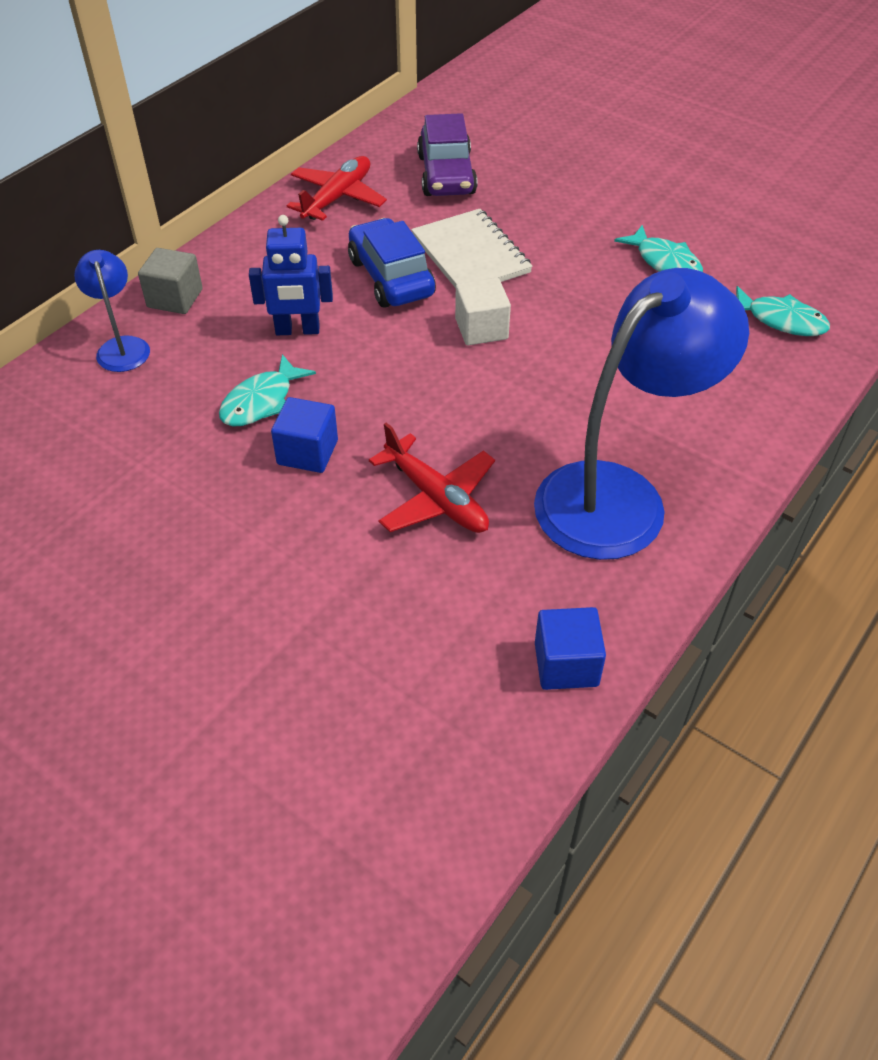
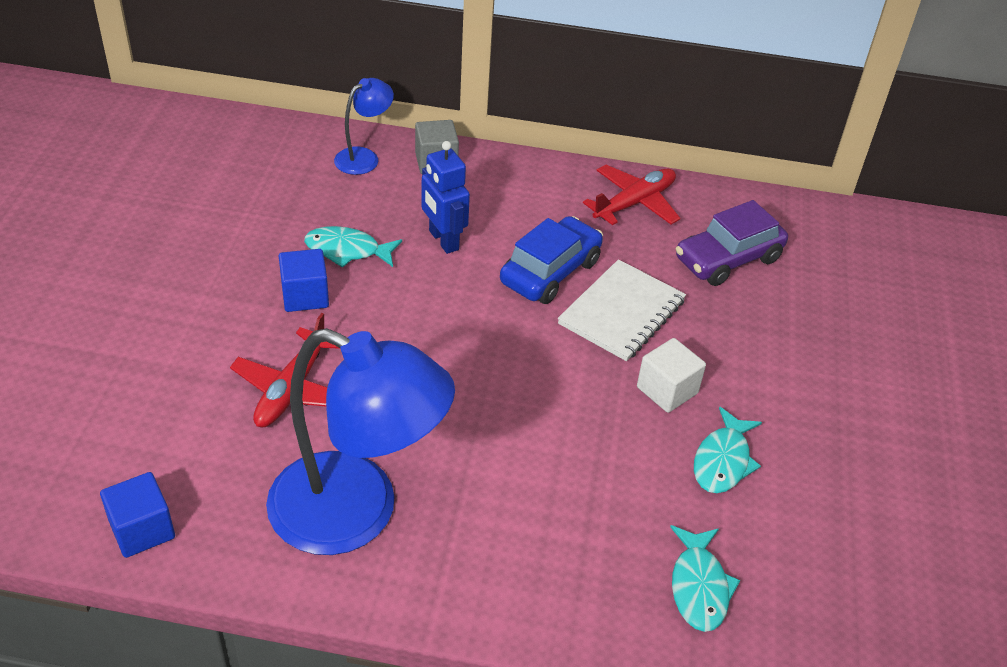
camera: 60 degrees right, 5 degrees down
(338, 197) = (634, 203): red plane -> red plane turned 45 degrees counterclockwise
(481, 329) = (521, 352): white cube -> white cube (667, 390)

